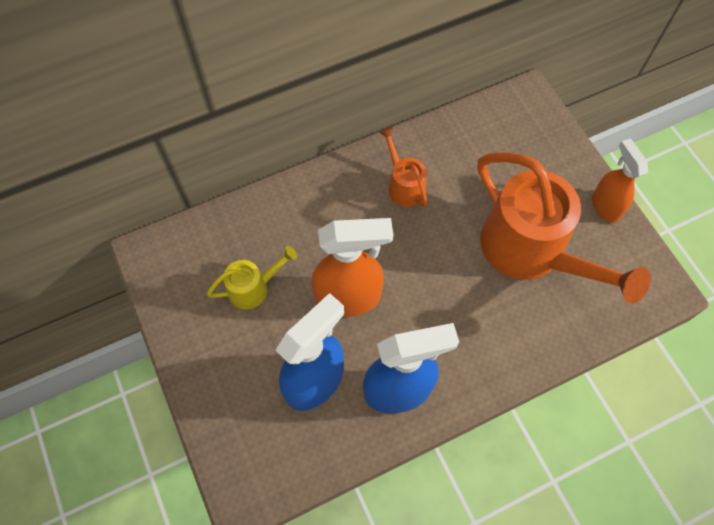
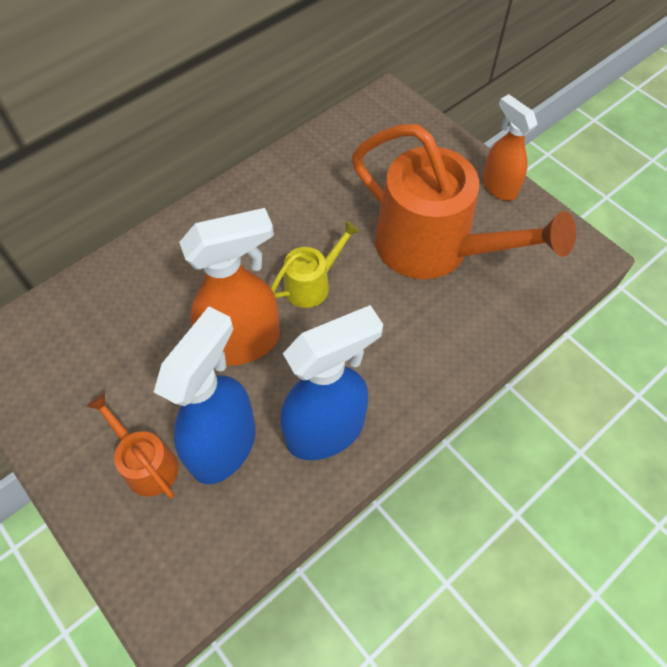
camera: 15 degrees left, 5 degrees down
(254, 287) = (127, 358): yellow watering can -> yellow watering can (313, 283)
(403, 185) = (277, 211): orange watering can -> orange watering can (146, 463)

